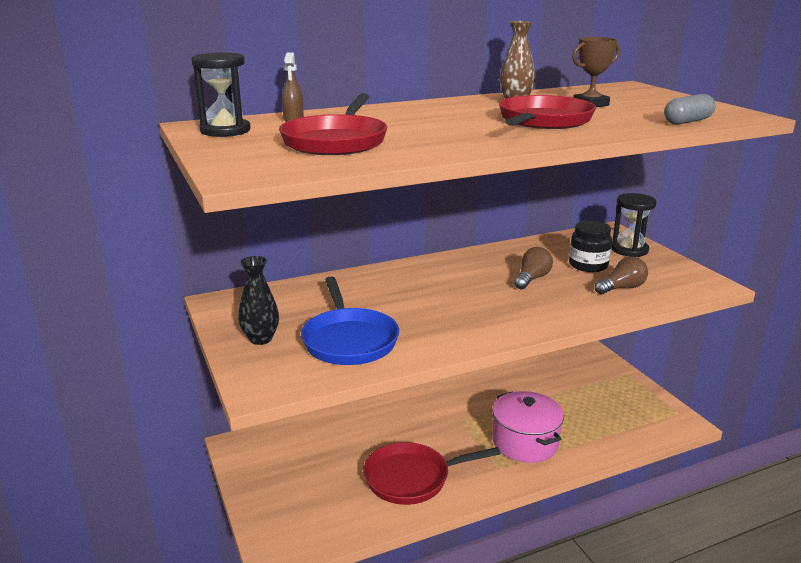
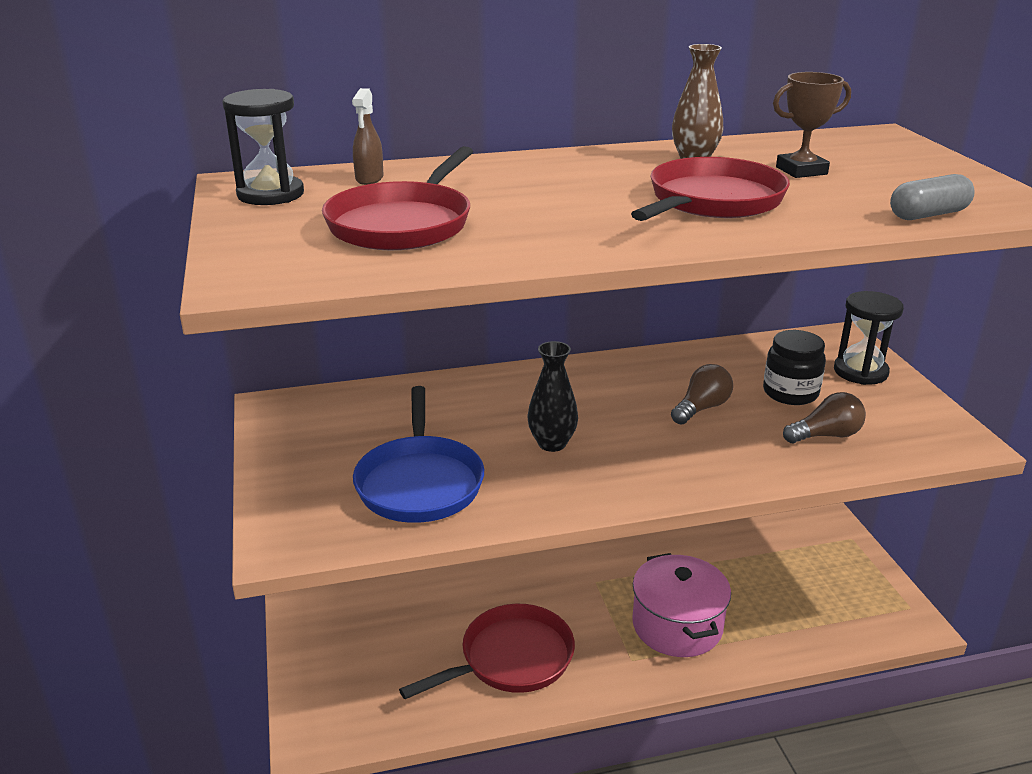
camera: 10 degrees right, 5 degrees up
(260, 339) = (308, 469): black vase -> black vase (552, 443)
(412, 478) = (511, 659): red pan -> red pan turned 150 degrees clockwise

